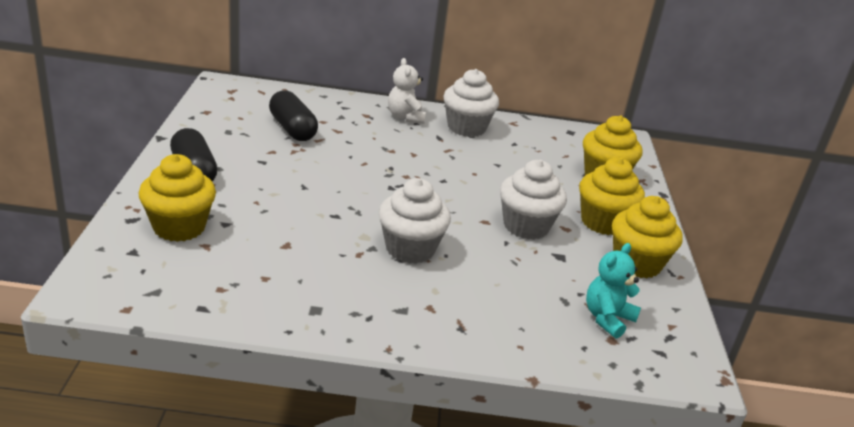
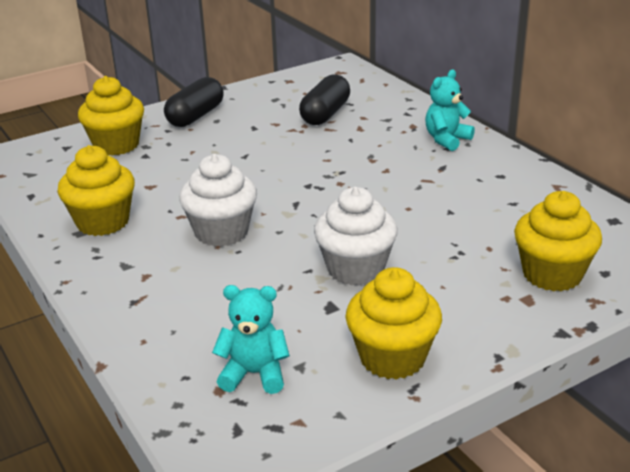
camera: 60 degrees right, 0 degrees up
(405, 117) = (446, 140): white teddy bear -> turquoise teddy bear
(466, 128) = (490, 170): white cupcake -> none
(603, 222) = (444, 308): yellow cupcake -> yellow cupcake (103, 222)

